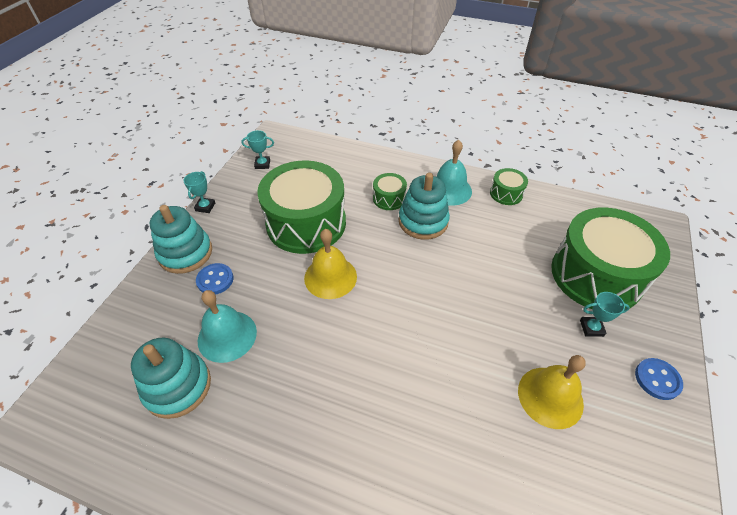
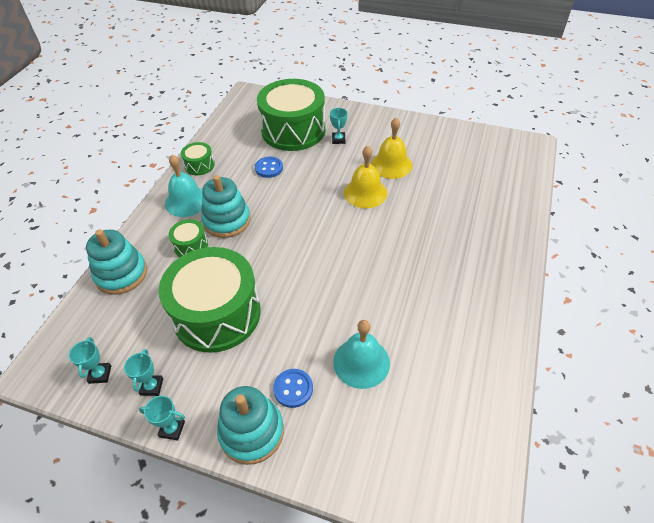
camera: 90 degrees left, 0 degrees up
(177, 386) = (418, 393): turquoise stacking toy -> turquoise stacking toy (121, 274)
(244, 192) = (151, 387): none -> turquoise trophy
(330, 277) = (291, 286): yellow bell -> yellow bell (365, 192)
(657, 379) = (373, 120): blue button -> blue button (269, 168)

